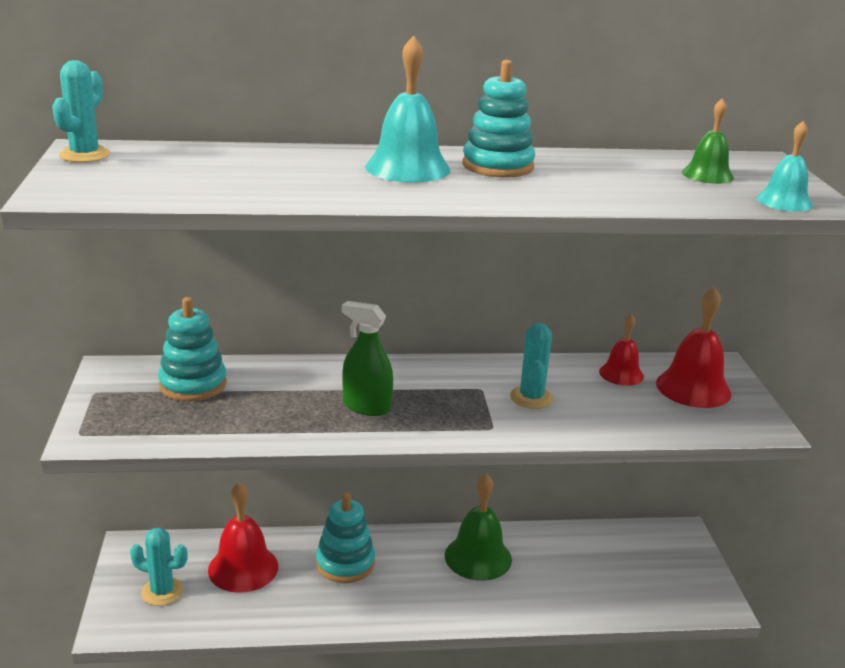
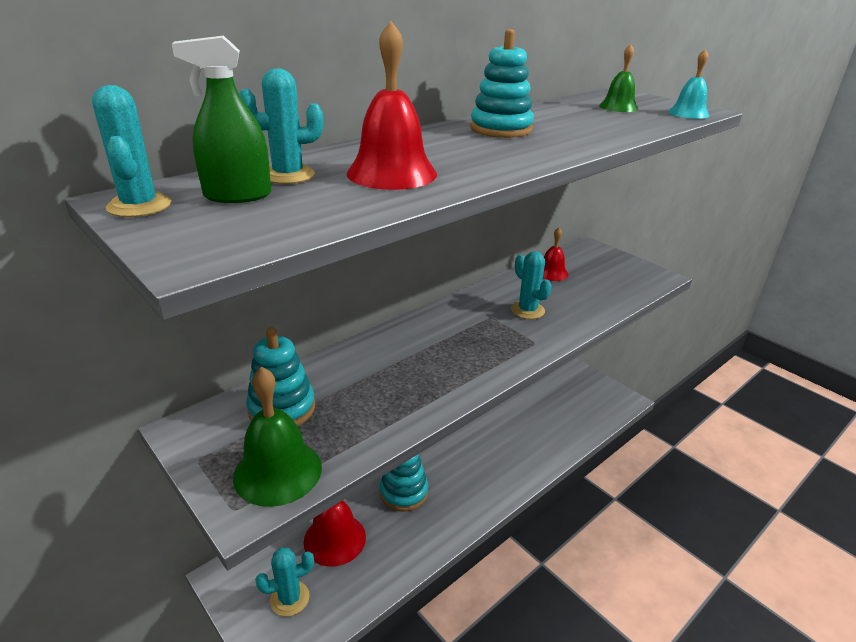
camera: 35 degrees left, 5 degrees up
(219, 159) = (288, 175): none -> turquoise cactus
(366, 406) = (438, 364): green spray bottle -> green spray bottle (237, 195)
(407, 168) = (449, 145): turquoise bell -> none
(478, 557) = (480, 440): green bell -> green bell (277, 471)
(693, 388) = (597, 267): red bell -> red bell (392, 173)

